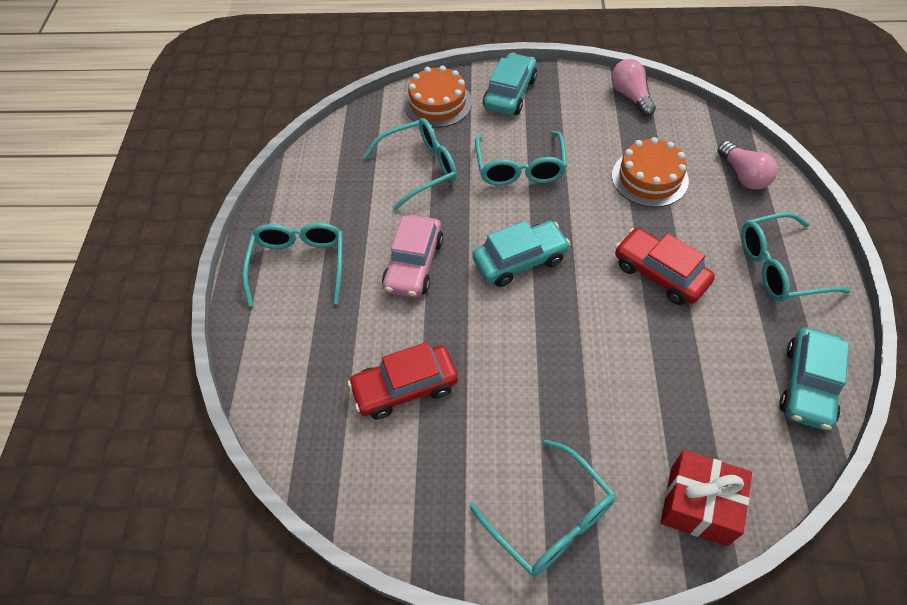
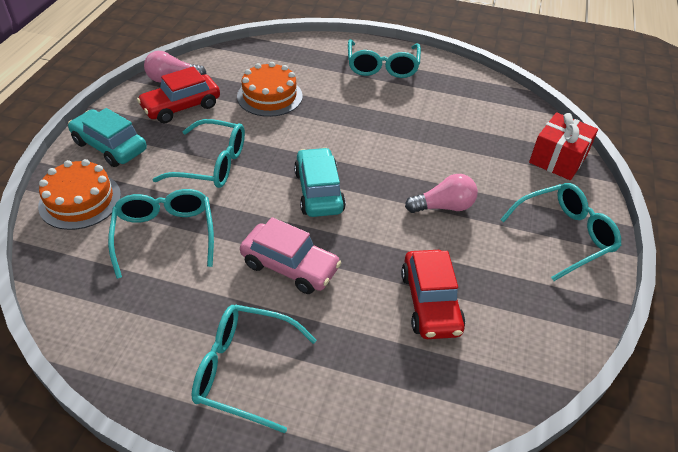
camera: 80 degrees left, 10 degrees down
(660, 273) = (366, 119): red car -> red car (181, 107)
(743, 175) = (294, 54): pink light bulb -> pink light bulb (443, 206)
(808, 385) = (477, 86): turquoise car -> none

